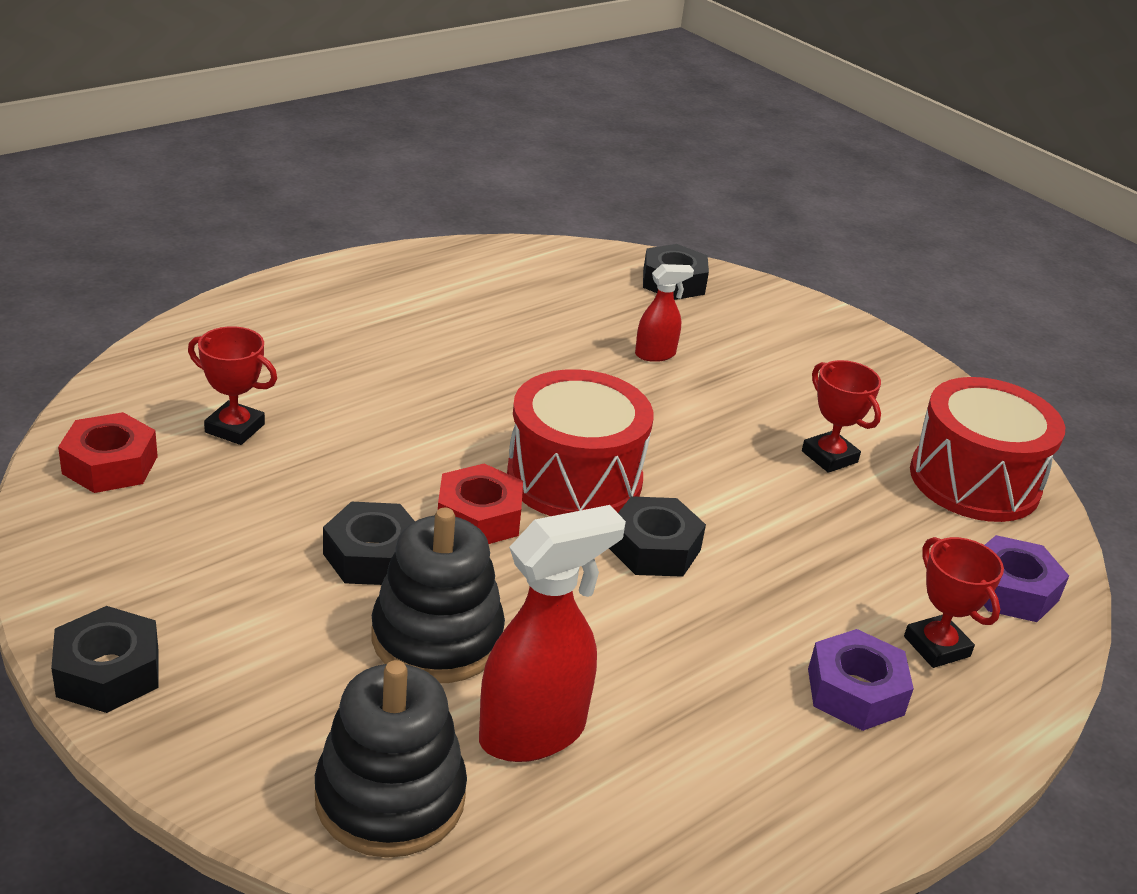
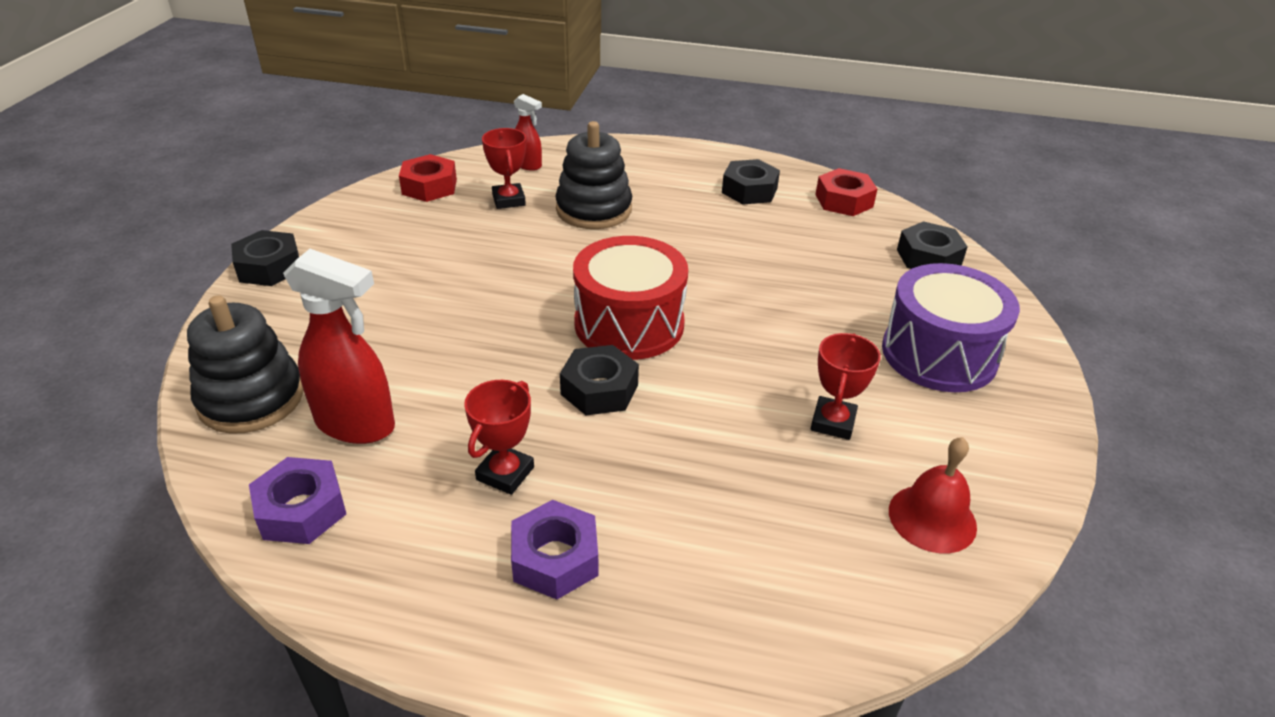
camera: 55 degrees right, 5 degrees up
(372, 556) = (453, 292): black nut -> black nut (749, 190)
(437, 638) = (406, 349): black stacking toy -> black stacking toy (594, 210)
(479, 517) = (538, 309): red nut -> red nut (844, 201)
(655, 354) = (824, 291): red spray bottle -> red spray bottle (528, 165)
(801, 360) = (939, 354): none -> purple drum
(936, 646) = (666, 585): red trophy -> red trophy (505, 473)
(974, 481) = (932, 518): red drum -> red bell
(1011, 590) = (805, 605): purple nut -> purple nut (301, 510)

